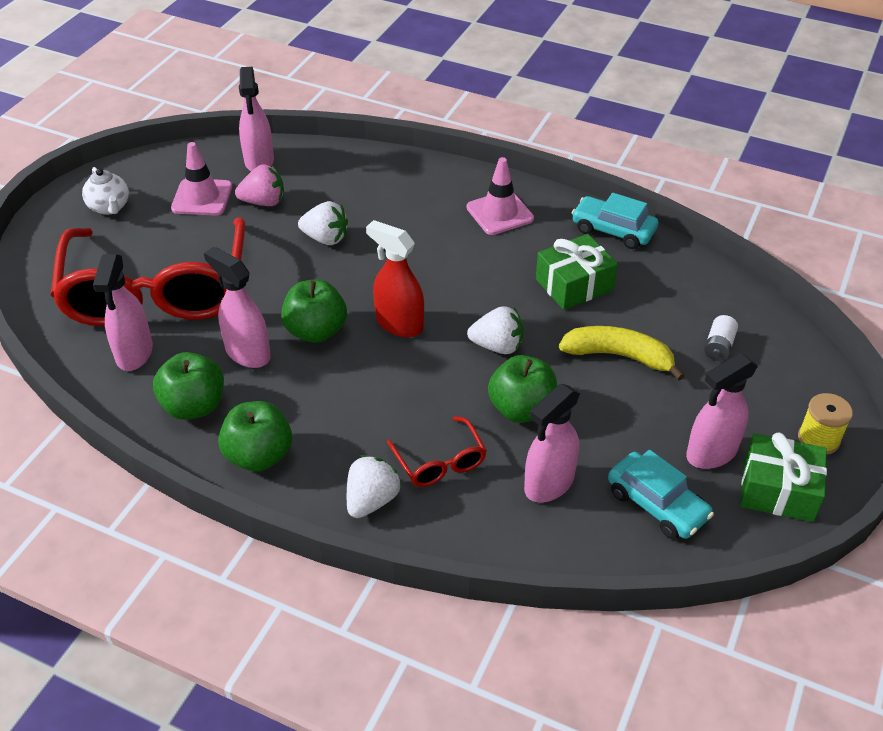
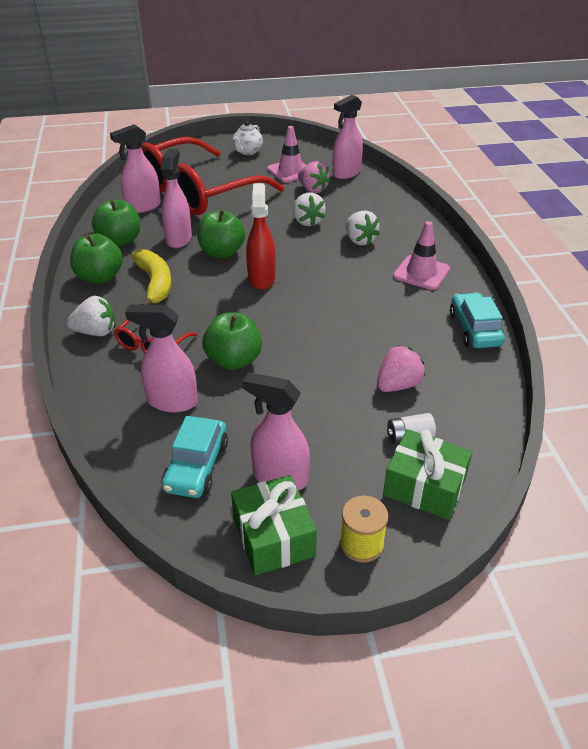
camera: 55 degrees right, 5 degrees down
(497, 346) = (285, 325): white strawberry -> white strawberry (359, 240)
(574, 284) = (389, 334): green gift -> green gift (424, 486)
(619, 356) = (337, 386): yellow banana -> yellow banana (155, 284)
(649, 317) = (398, 385): none -> pink strawberry

